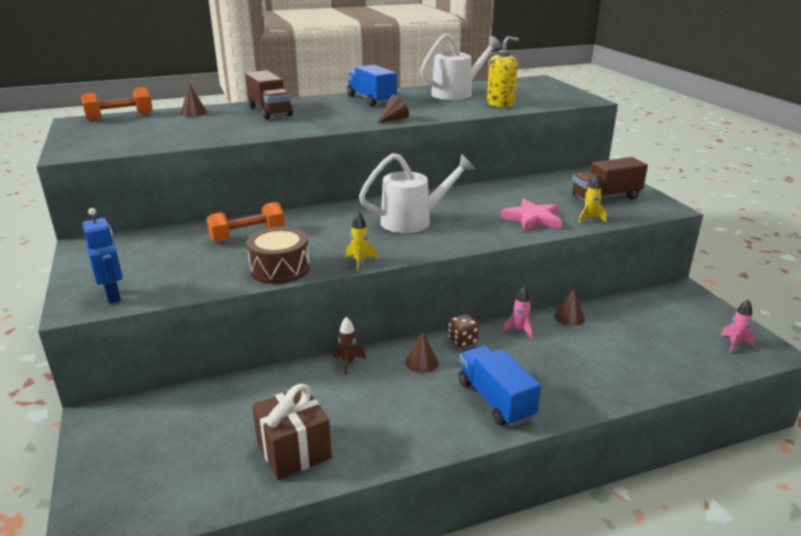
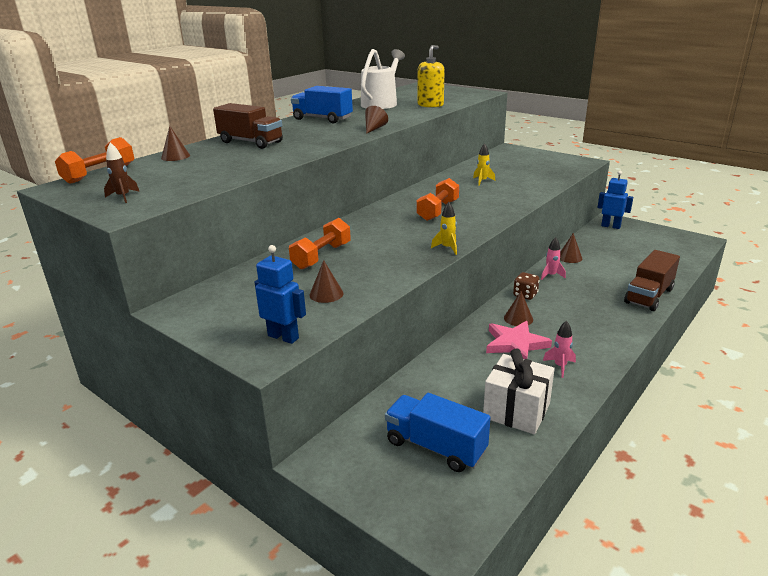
camera: 30 degrees left, 0 degrees up
(197, 270) = (326, 294): none -> brown cone
(280, 269) = (395, 271): brown drum -> none
(293, 450) = (516, 411): brown gift -> white gift
(348, 363) = (468, 338): brown rocket -> brown rocket (123, 197)
(413, 221) = (438, 211): white watering can -> orange dumbbell
(495, 400) = (597, 324): blue truck -> blue truck (435, 447)
(532, 219) = (516, 188): pink star -> pink star (515, 344)
(589, 219) = (552, 179): yellow rocket -> yellow rocket (482, 181)
(605, 197) = (539, 164): brown truck -> brown truck (649, 296)
(672, 297) = (611, 226): none -> blue robot
(734, 344) = (677, 243): pink rocket -> pink rocket (560, 366)

